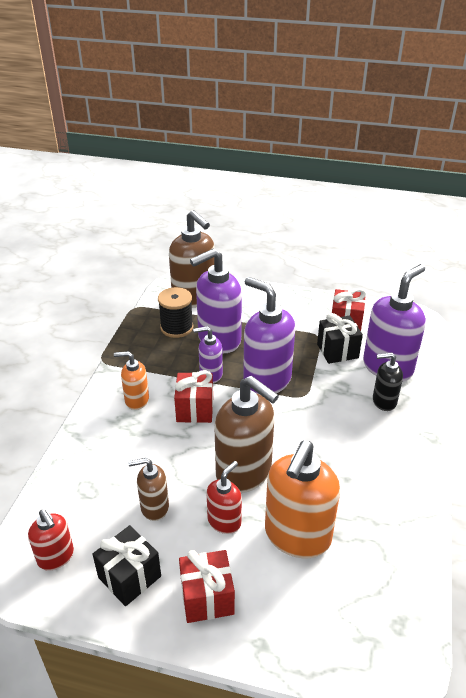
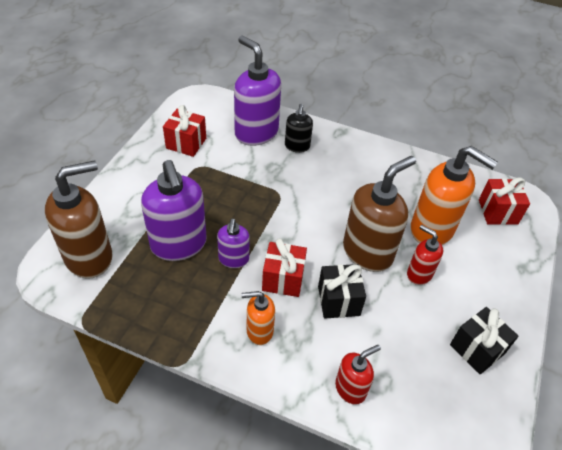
camera: 85 degrees left, 10 degrees up
(56, 557) = (461, 411): red soap dispenser -> red soap dispenser (350, 389)
(136, 400) = (259, 331): orange soap dispenser -> orange soap dispenser turned 75 degrees clockwise
(154, 507) = (404, 325): brown soap dispenser -> none
(177, 327) = (142, 281): black spool -> none
(207, 597) = (490, 295): red gift -> red gift (498, 212)
(266, 380) = (253, 216): purple soap dispenser -> none
(337, 351) = (225, 158): black gift -> black gift (338, 301)

